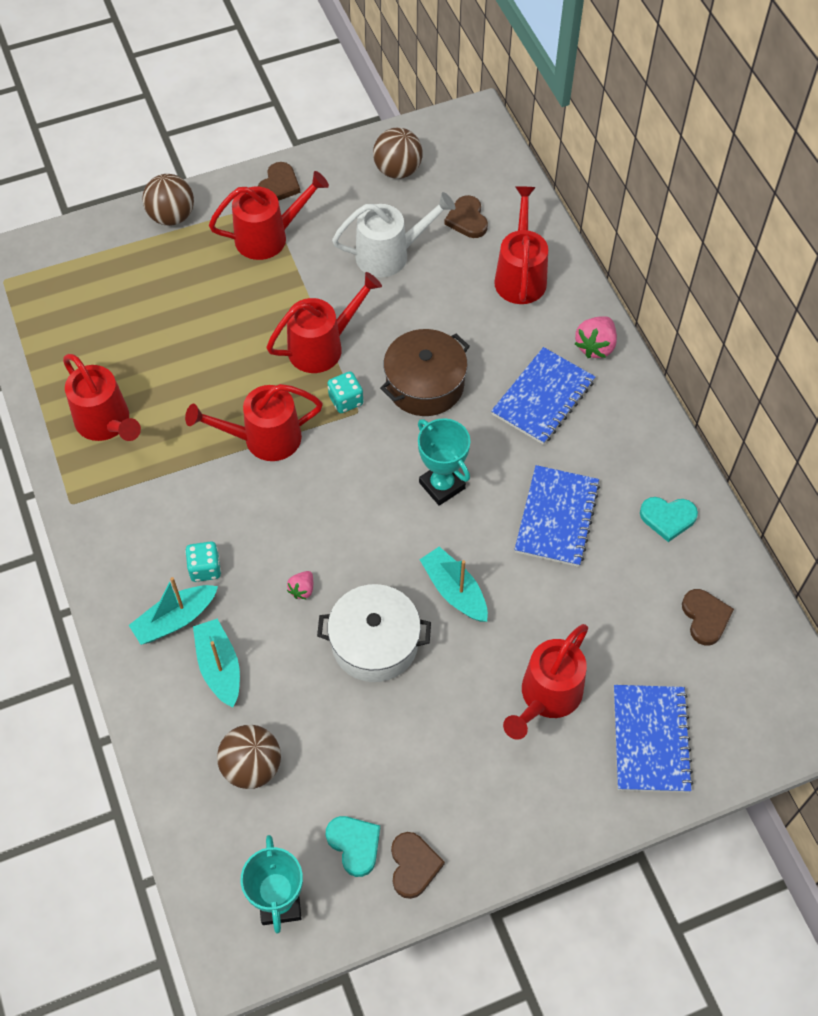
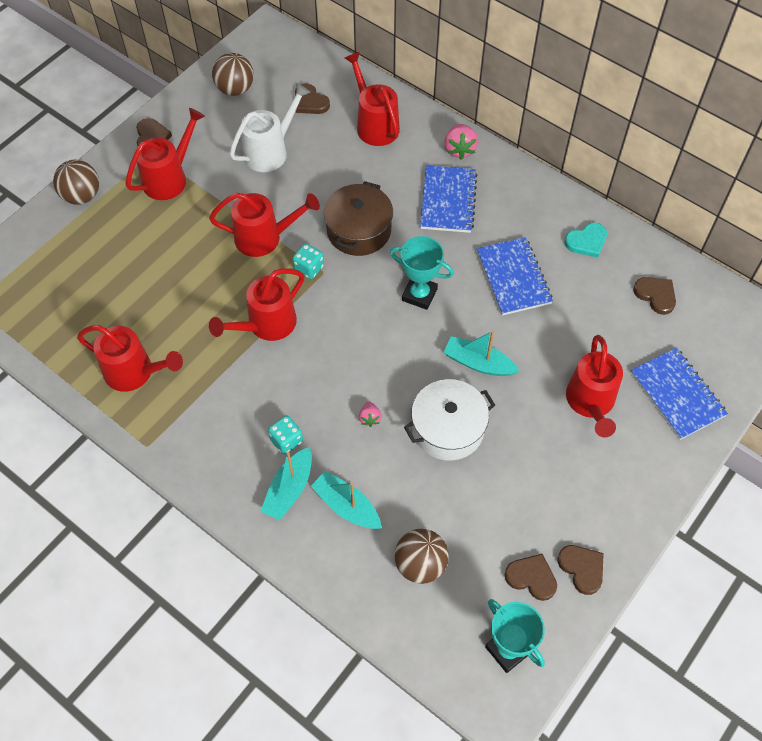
camera: 30 degrees left, 0 degrees up
(323, 346) = (265, 237): red watering can -> red watering can turned 60 degrees clockwise
(354, 844) = (531, 577): turquoise heart -> brown heart

